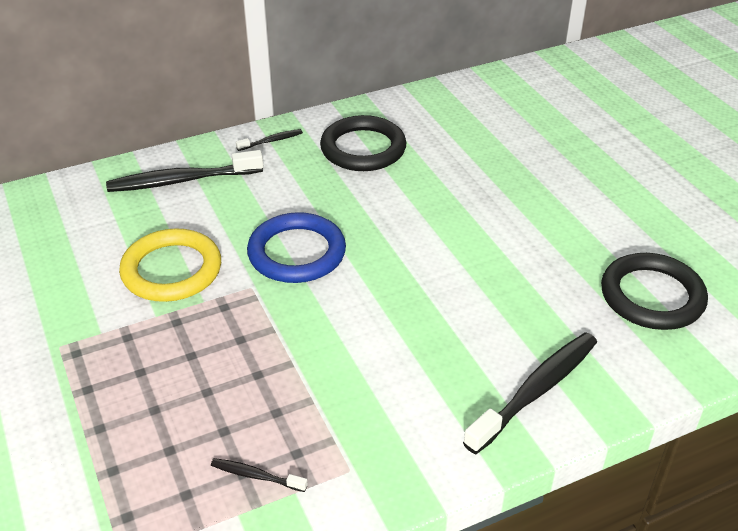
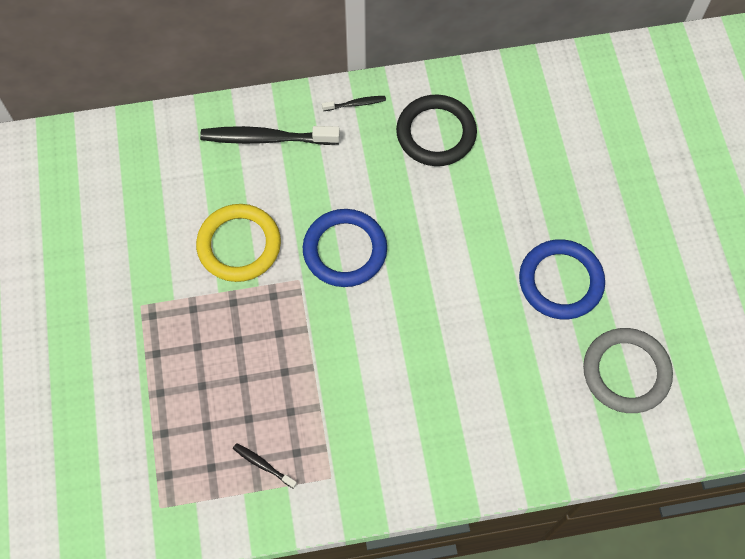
camera: 15 degrees right, 25 degrees up
(536, 391) = (492, 443): black toothbrush -> none
(543, 236) = (560, 281): none -> blue ring
(652, 296) = (626, 372): black ring -> grey ring

